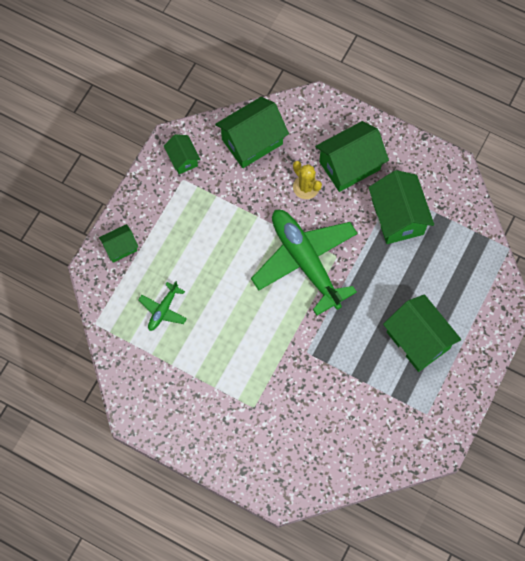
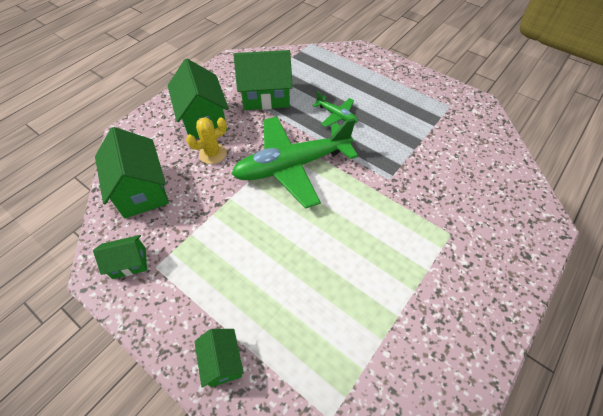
camera: 80 degrees left, 15 degrees down
(163, 310) = (323, 316): green plane -> green plane (336, 115)
(418, 340) = (383, 101): green house -> none

